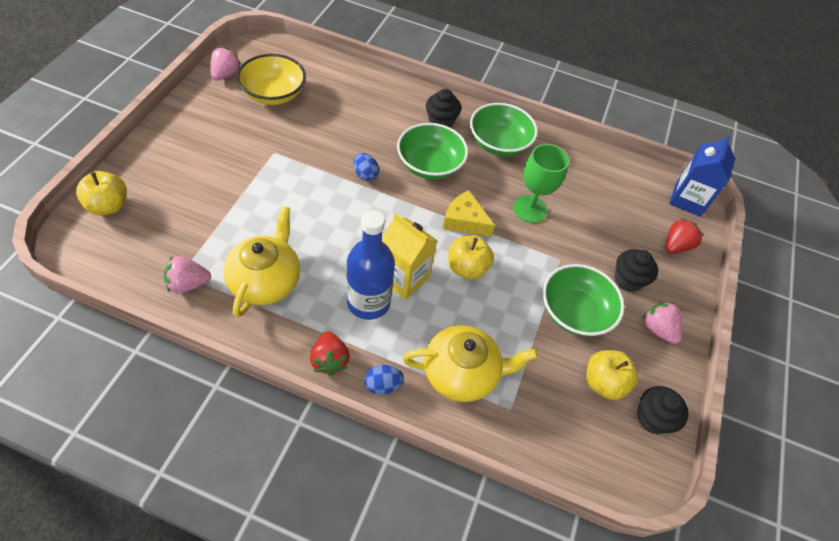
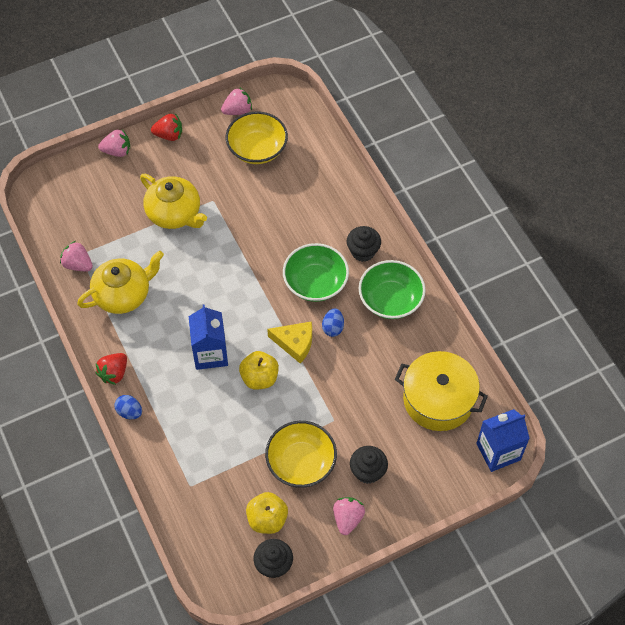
camera: 50 degrees right, 5 degrees up
(108, 206) = (76, 176): yellow apple -> none
(134, 162) = (117, 151): none -> pink strawberry
(365, 175) = (260, 260): blue egg -> blue egg (333, 328)
(368, 302) = (172, 354): blue bottle -> none
(403, 277) = (210, 353): yellow carton -> blue carton
(461, 373) = (183, 442): yellow teapot -> yellow teapot (174, 213)
(464, 221) = (295, 343): yellow cheese -> yellow cheese turned 120 degrees clockwise
(530, 209) = (354, 368): green goblet -> none
(574, 312) = (301, 462): green bowl -> yellow bowl
(611, 191) = (438, 399): none -> yellow pot
(676, 246) = (438, 477): red strawberry -> red strawberry (169, 135)

